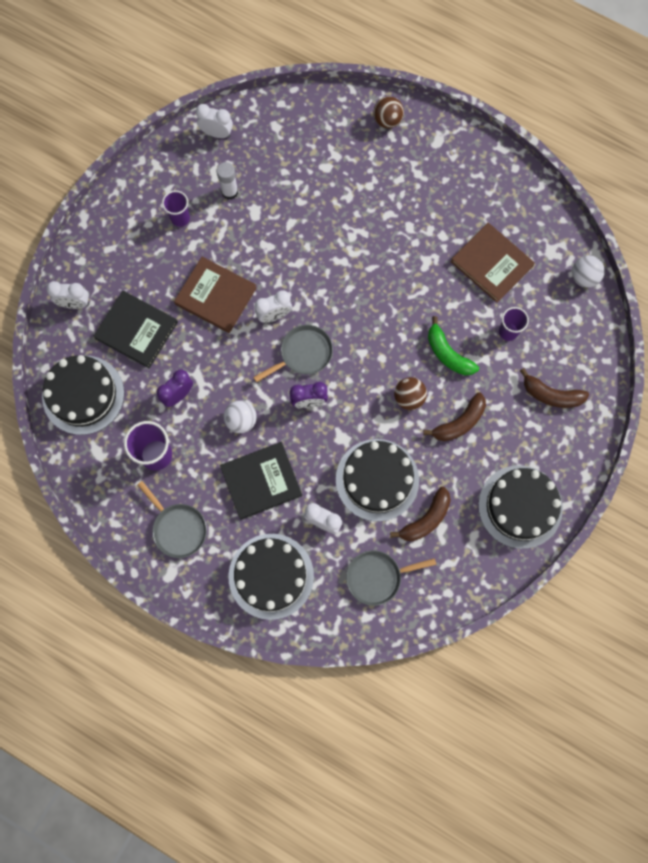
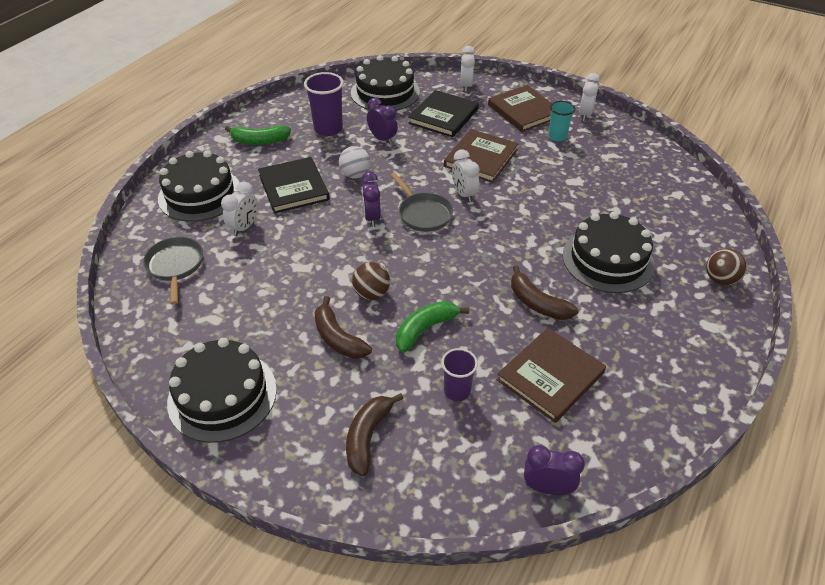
camera: 90 degrees right, 30 degrees down
(130, 246) = (523, 111): none -> brown book
(177, 528) = (260, 141): grey pan -> green banana
(180, 218) = (557, 136): purple cup -> turquoise cup
(217, 133) = (654, 156): white clock -> white clock (585, 114)
(229, 192) = (592, 165): white glue stick -> none
(377, 480) = (280, 267): black cake -> black cake (608, 260)
(426, 519) = (228, 306): brown banana -> brown banana (537, 303)
(584, 277) = (547, 488): white ball -> purple clock

